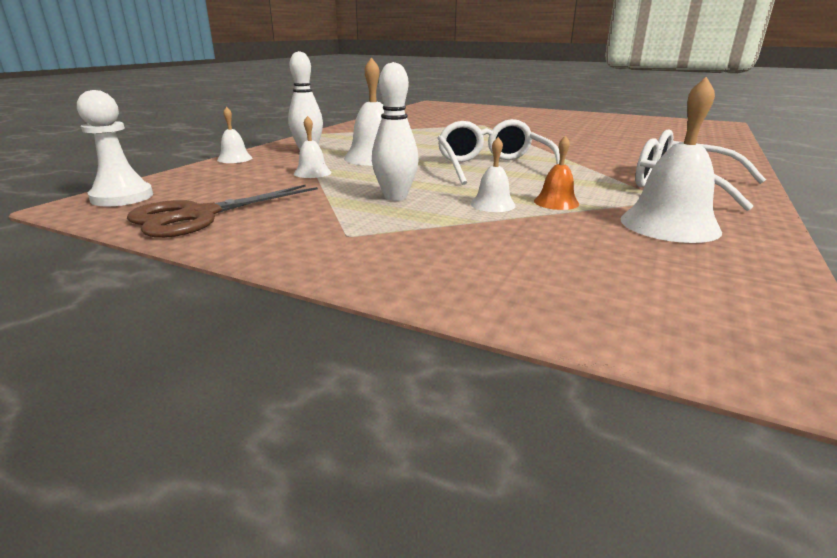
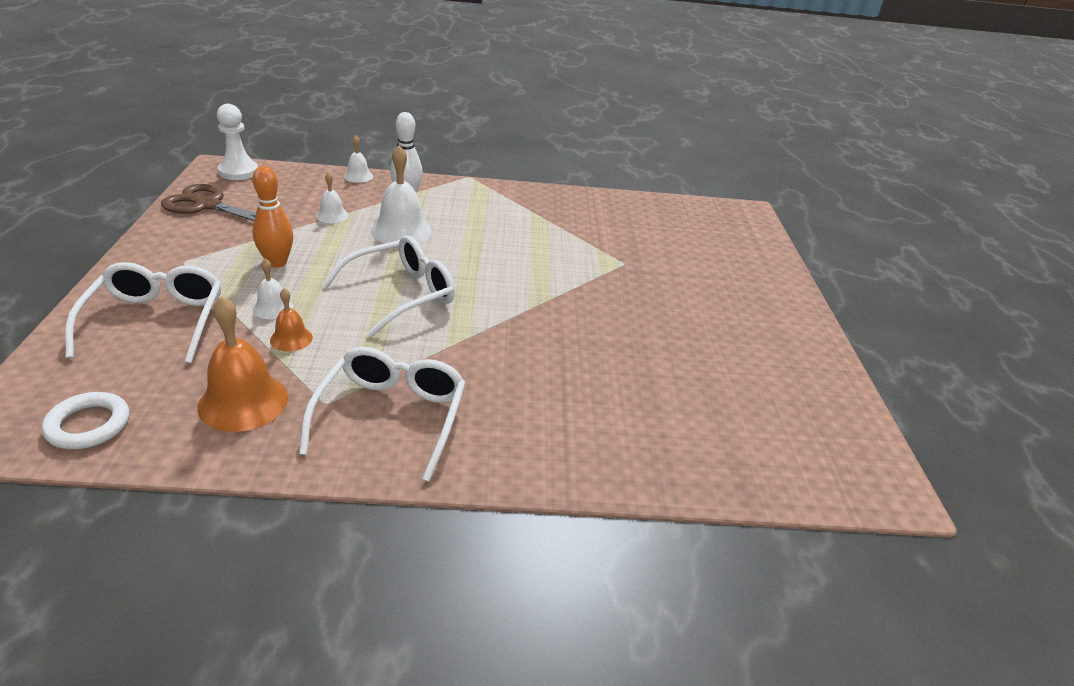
camera: 60 degrees right, 10 degrees up
(395, 197) = (277, 262): white bowling pin -> orange bowling pin
(495, 254) = (156, 321): none -> white glasses
(669, 225) = (243, 401): white bell -> orange bell
(736, 296) = (88, 425): none -> white ring

